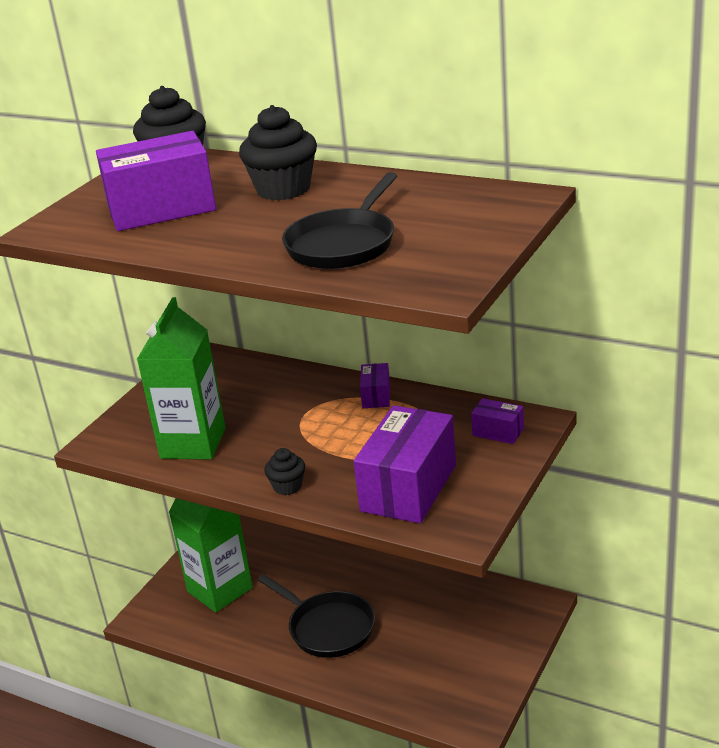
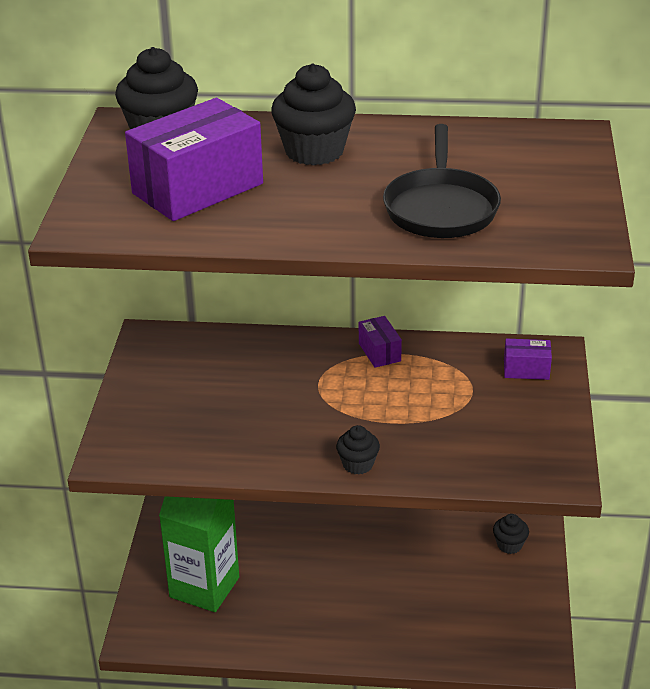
camera: 25 degrees left, 5 degrees up
(193, 443) = (220, 437): green carton -> none
(327, 627) = (343, 600): black pan -> none
(408, 488) = (480, 442): purple box -> none
(507, 612) = (509, 545): none -> black cupcake

